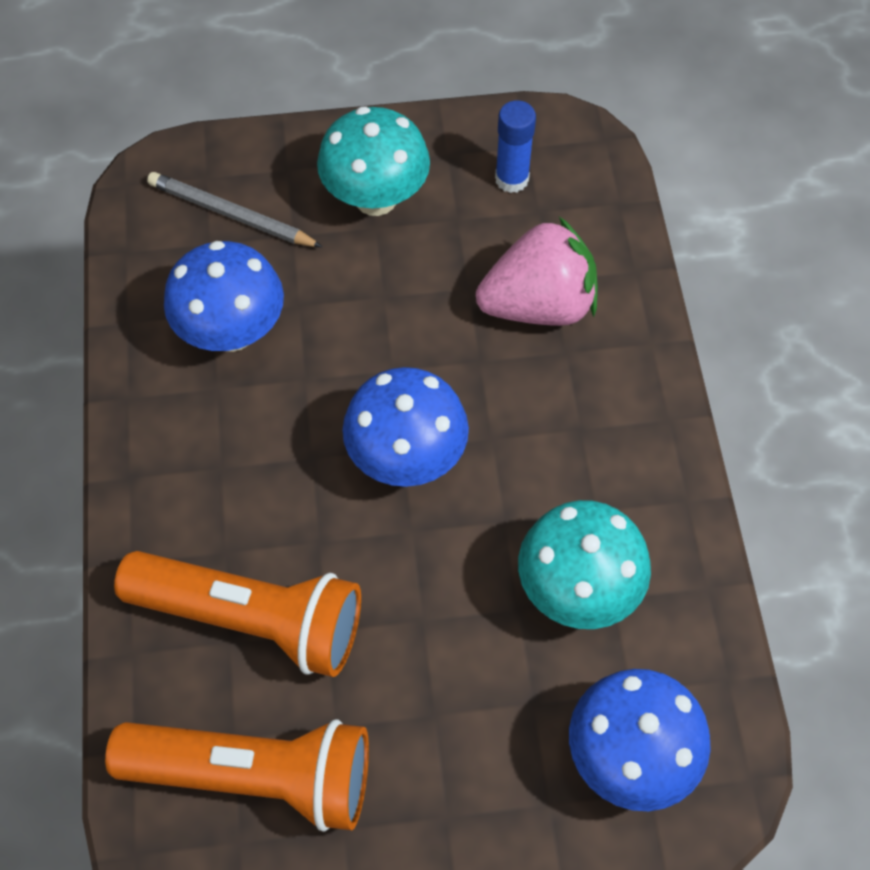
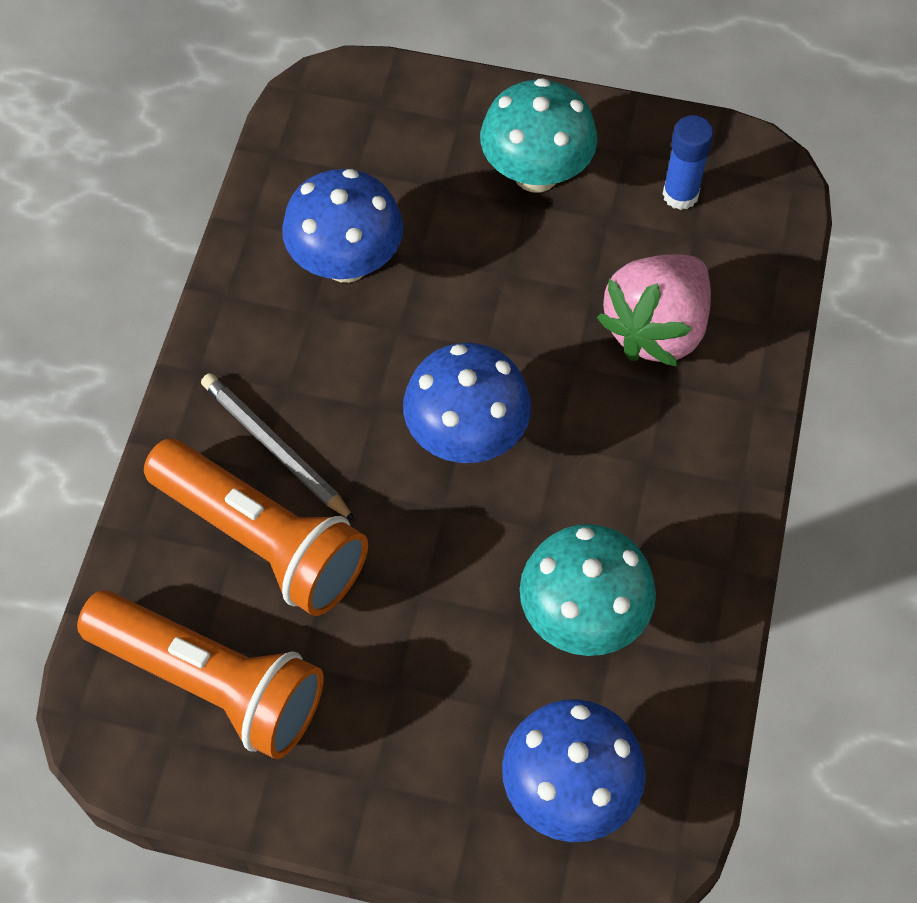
camera: 20 degrees right, 0 degrees up
(231, 214) = (389, 148): grey pencil -> grey pencil (275, 448)
(538, 305) = (656, 329): pink strawberry -> pink strawberry turned 120 degrees clockwise

